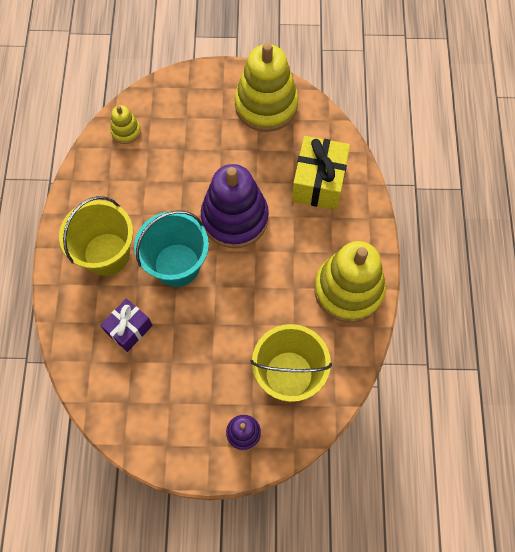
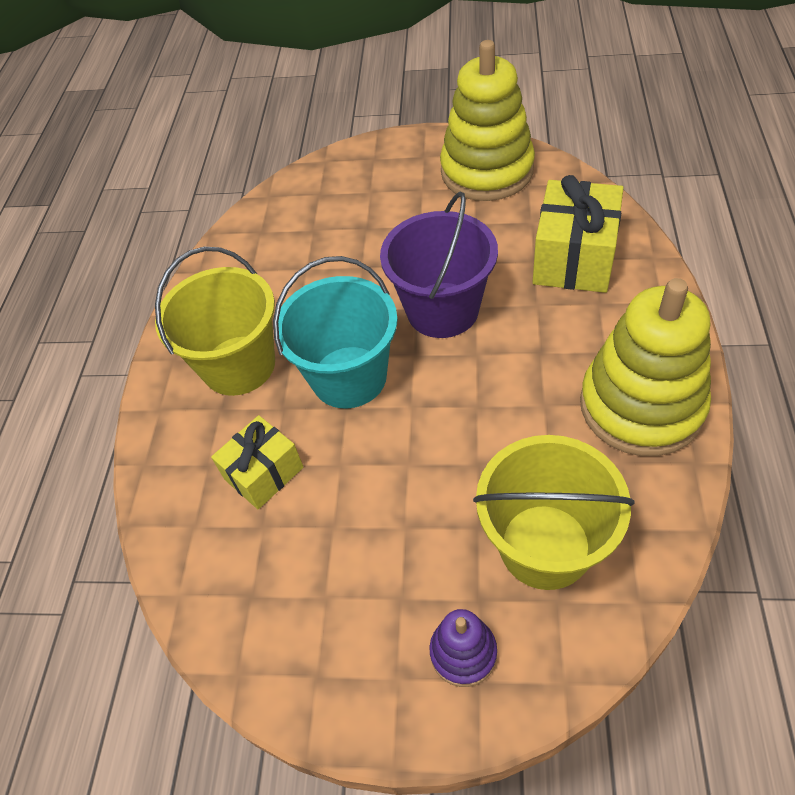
camera: 10 degrees right, 15 degrees down
(126, 131) = (283, 211): yellow stacking toy -> none
(129, 329) = (264, 473): purple gift -> yellow gift
(235, 218) = (442, 310): purple stacking toy -> purple bucket

